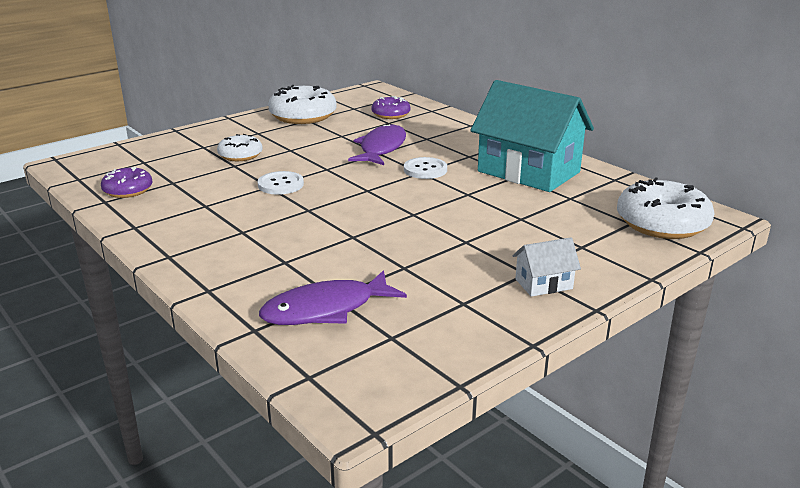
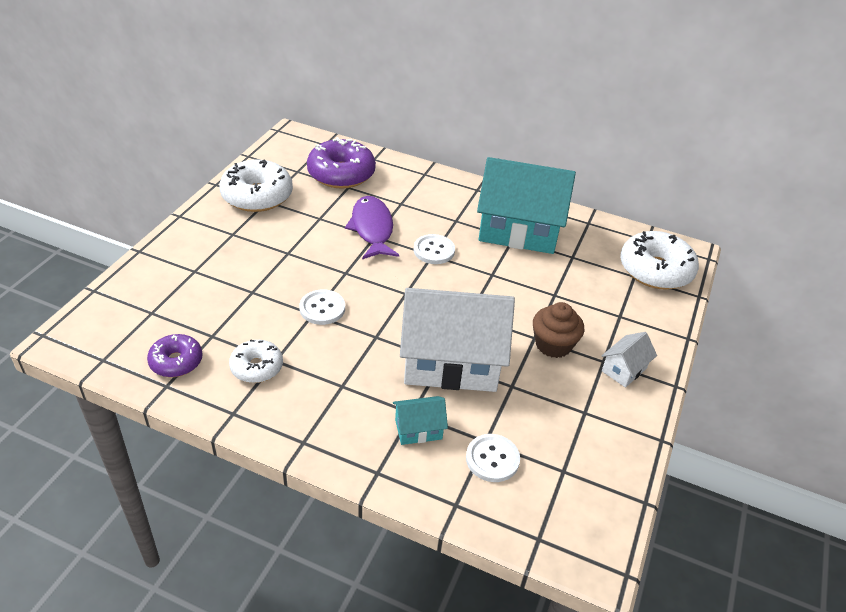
camera: 30 degrees left, 15 degrees up
(240, 155) = (245, 275): white donut -> white donut (257, 367)
(277, 273) = (418, 429): none -> turquoise house
(326, 309) = (492, 459): purple fish -> white button
(359, 239) = (451, 362): none -> white house
(391, 114) = (341, 174): purple donut -> purple donut, size x1.72
(480, 250) = (553, 345): none -> brown cupcake

